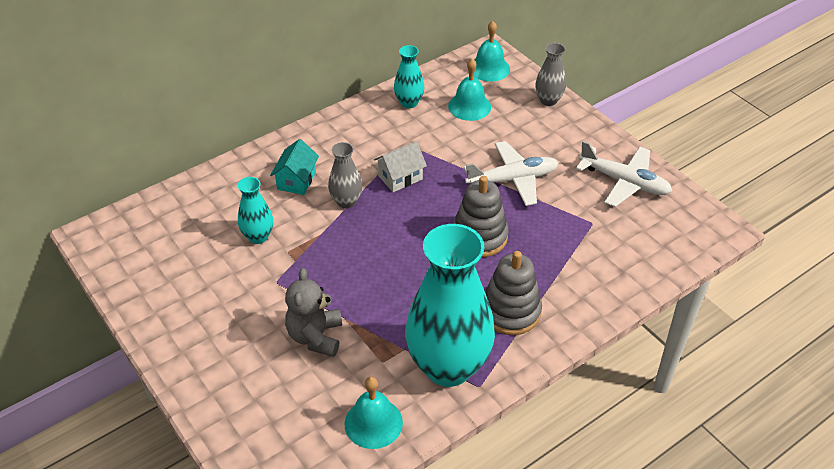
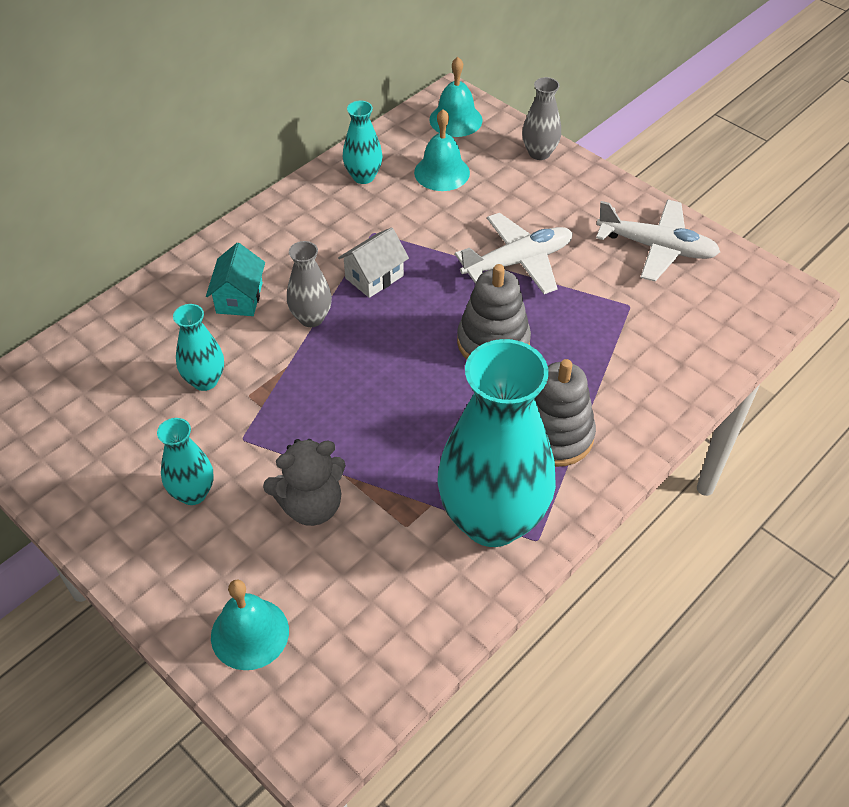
camera: 10 degrees left, 5 degrees up
(231, 315) = (193, 493): none -> turquoise vase
(315, 336) = (311, 505): grey teddy bear -> grey teddy bear turned 105 degrees counterclockwise
(373, 423) = (413, 610): turquoise bell -> turquoise bell (250, 633)

